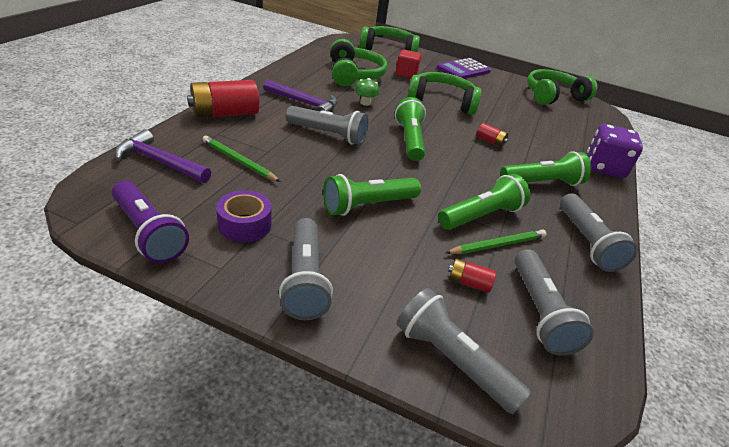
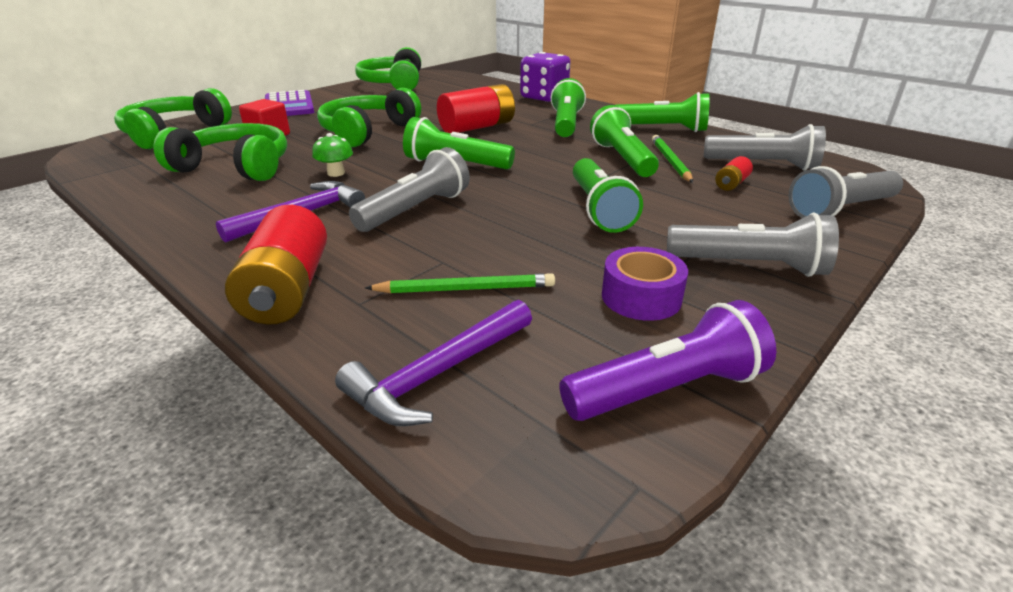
camera: 65 degrees left, 5 degrees down
(239, 161) = (465, 289): green pencil -> green pencil turned 150 degrees counterclockwise
(490, 141) = (477, 127): red battery -> red battery, size x2.08
(586, 242) = (662, 129): grey flashlight -> green flashlight

